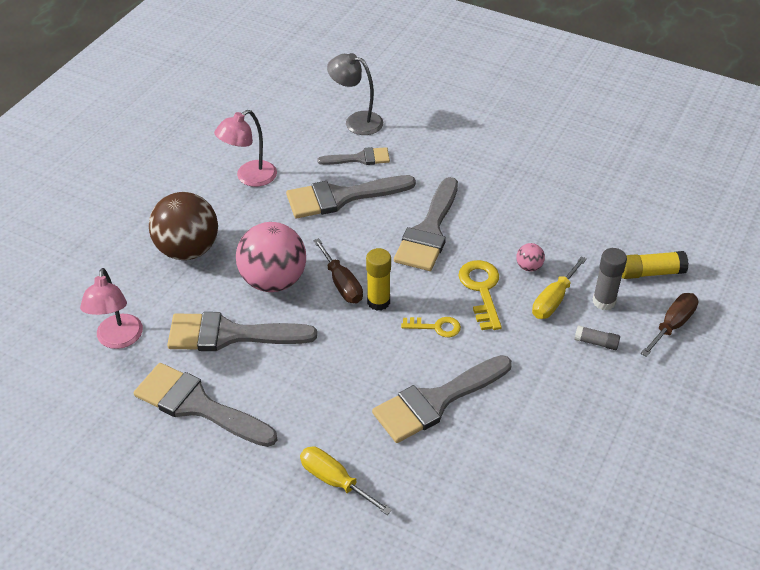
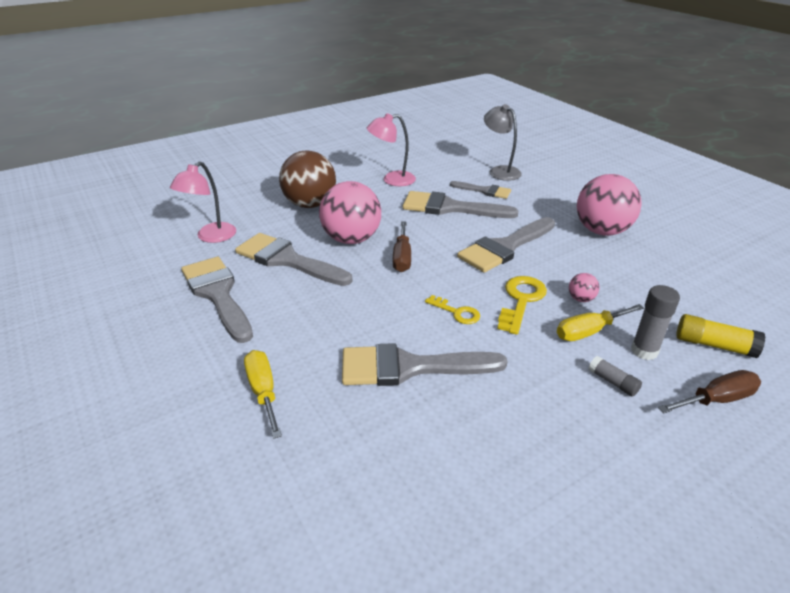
camera: 30 degrees right, 10 degrees down
(378, 302) = (421, 278): yellow glue stick -> none
(503, 174) = (601, 231): none -> pink ball

